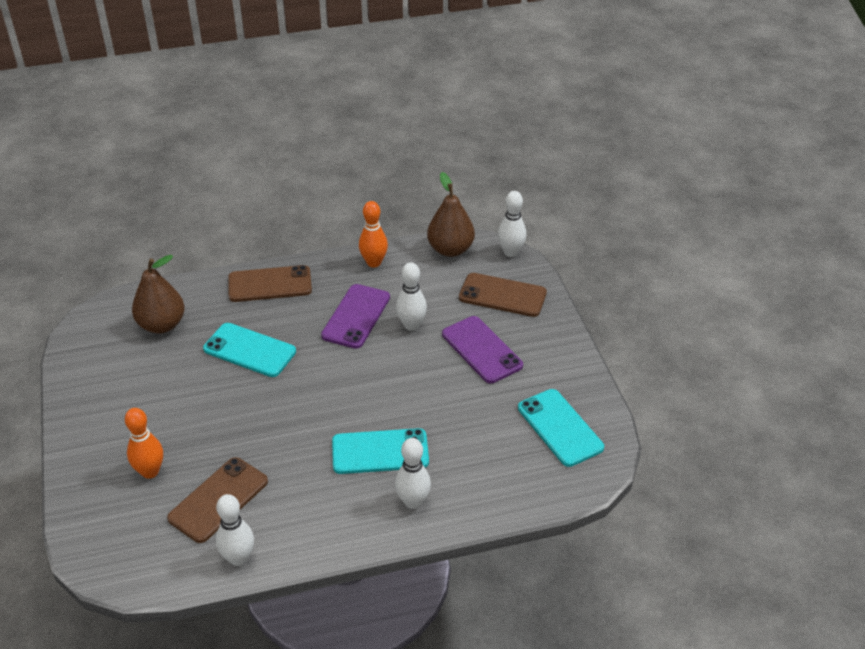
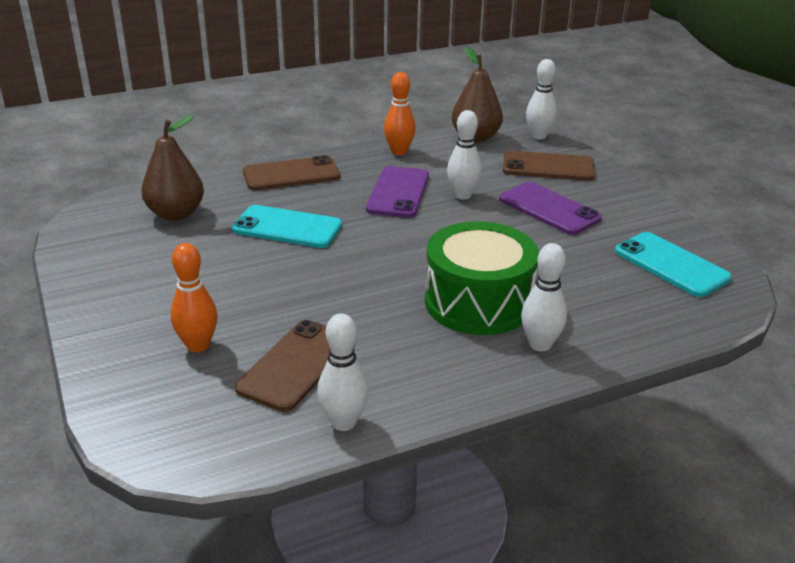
camera: 10 degrees left, 10 degrees down
(380, 452) = (478, 302): turquoise phone -> green drum

